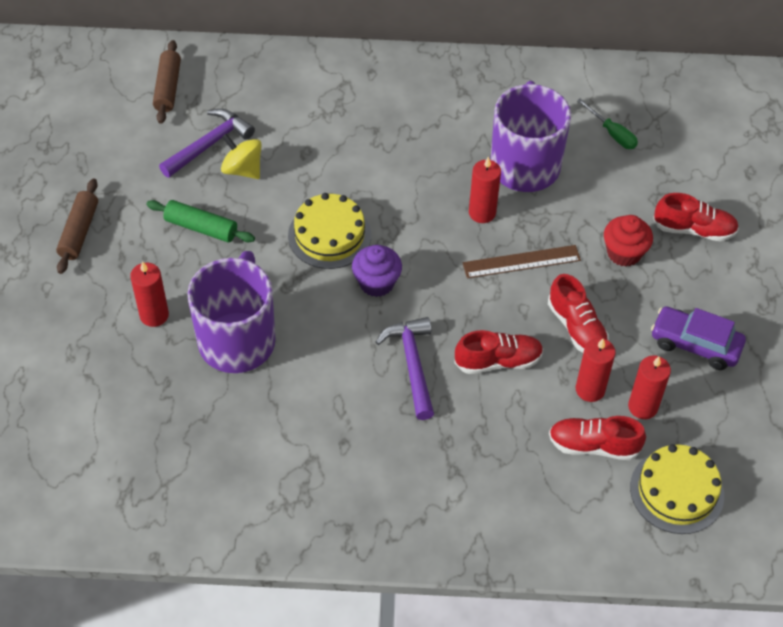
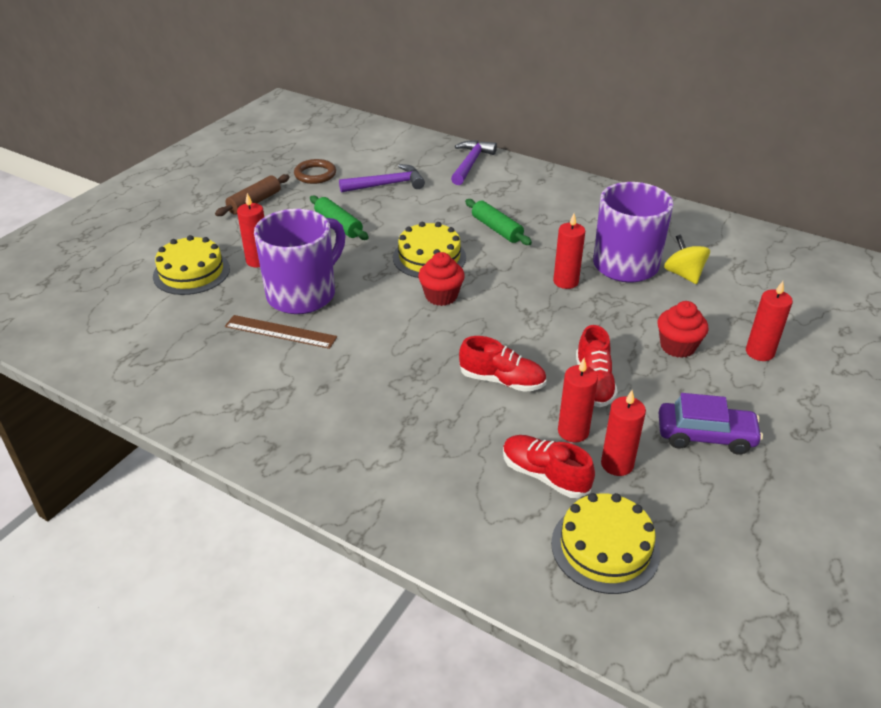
camera: 30 degrees right, 15 degrees down
(94, 362) = (191, 272): none -> yellow cake
(115, 160) = (315, 174): none -> brown ring
(168, 88) = (386, 150): brown rolling pin -> none
(242, 169) = (398, 203): yellow spinning top -> yellow spinning top (683, 274)
(371, 166) = (497, 229): none -> green rolling pin
(376, 283) = (441, 296): purple cupcake -> red cupcake
(412, 364) = (425, 356): purple hammer -> purple hammer (470, 163)
(521, 261) = (576, 322): brown ruler -> brown ruler (280, 332)
(612, 134) = (721, 267): green screwdriver -> none
(694, 229) = (759, 352): red shoe -> red candle
(695, 344) = (705, 436): purple car -> purple car turned 135 degrees clockwise

